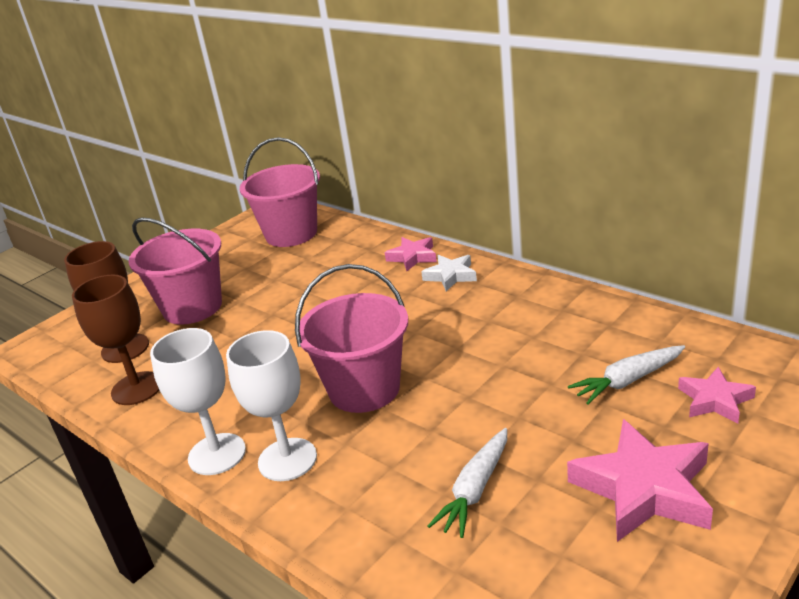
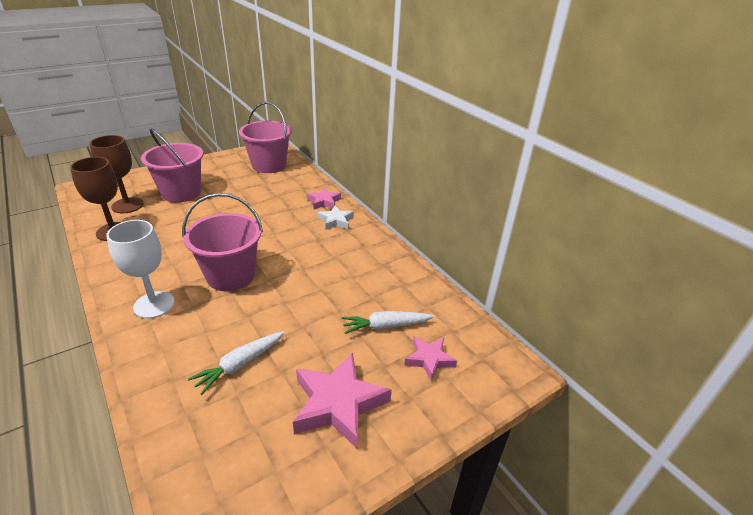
camera: 10 degrees right, 5 degrees up
(217, 454) = (121, 287): white goblet -> none

